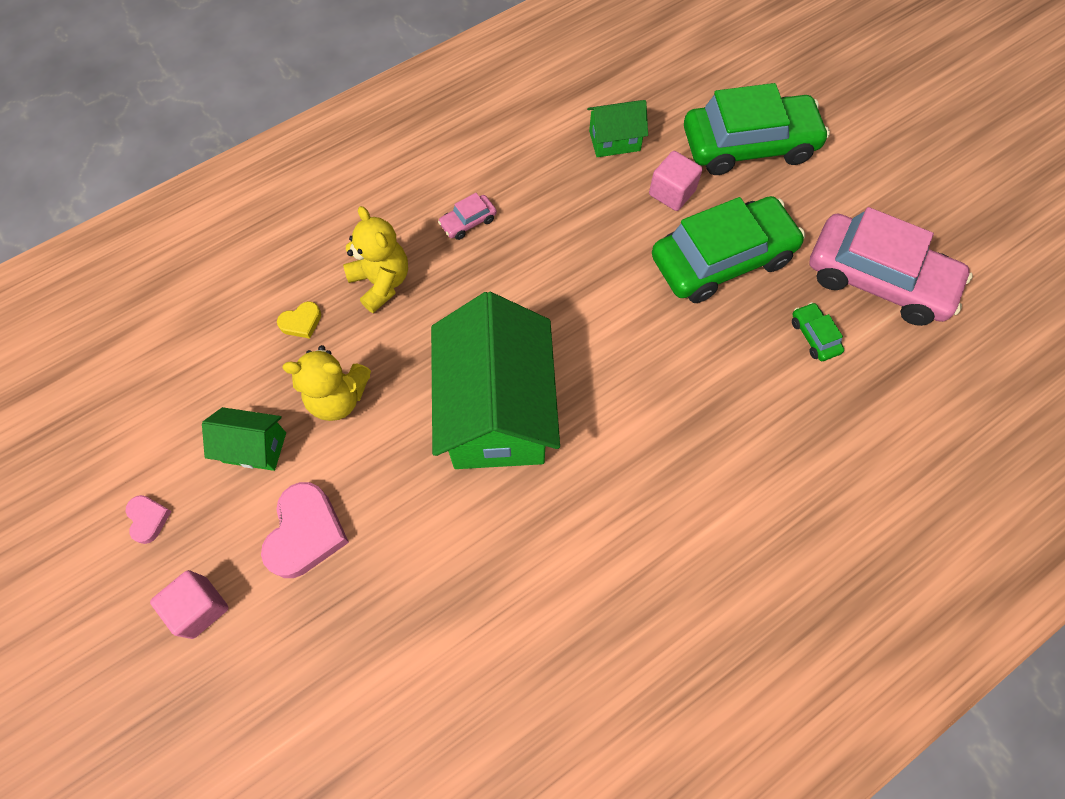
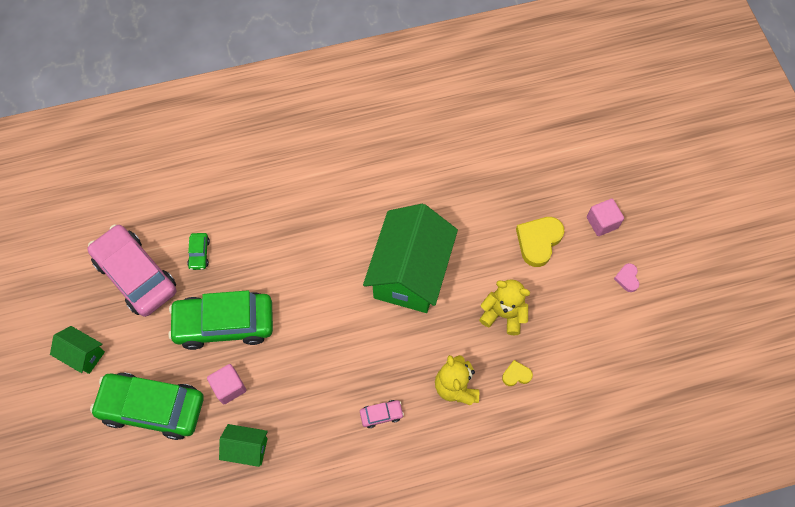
camera: 160 degrees left, 0 degrees up
(254, 447) = (560, 300): green house -> green house (83, 354)
(306, 533) = (538, 241): pink heart -> yellow heart

